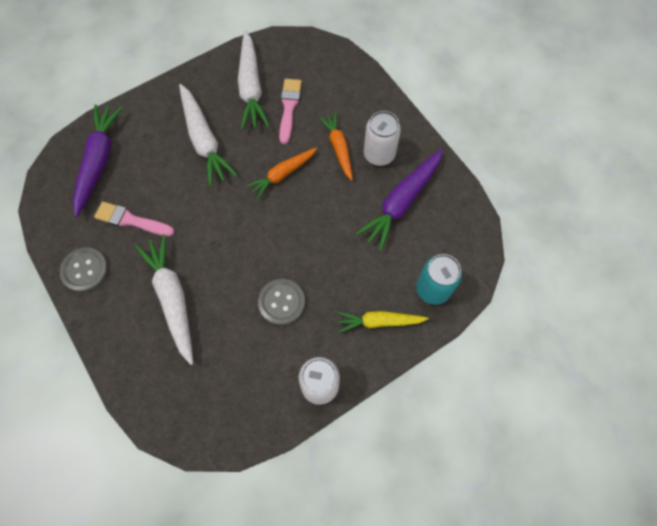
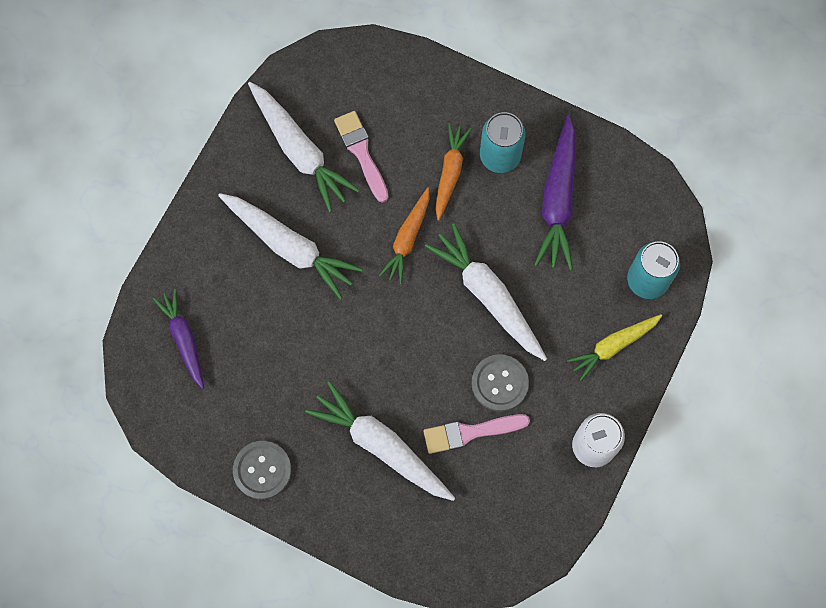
camera: 30 degrees left, 5 degrees up
(99, 161) = (184, 339): purple carrot -> purple carrot, size x0.64
(131, 220) = (273, 387): pink brush -> pink brush (470, 432)
(312, 239) = (488, 295): none -> white carrot
(338, 148) = (450, 173): orange carrot -> orange carrot turned 60 degrees clockwise
(379, 154) = (500, 156): white can -> turquoise can

